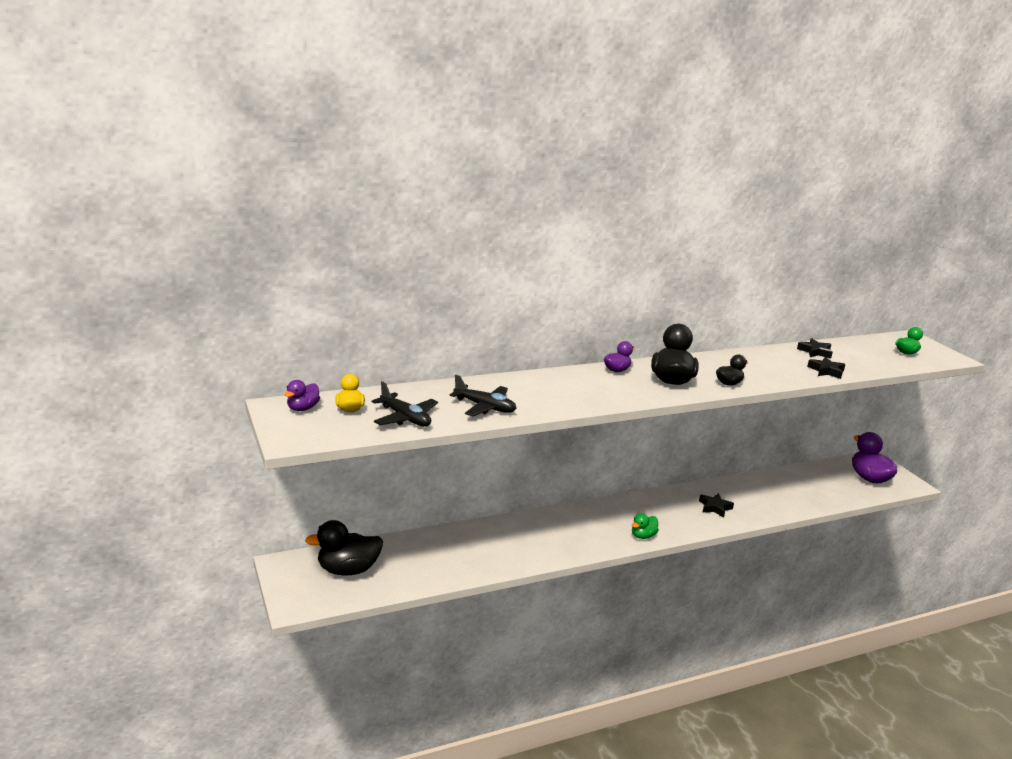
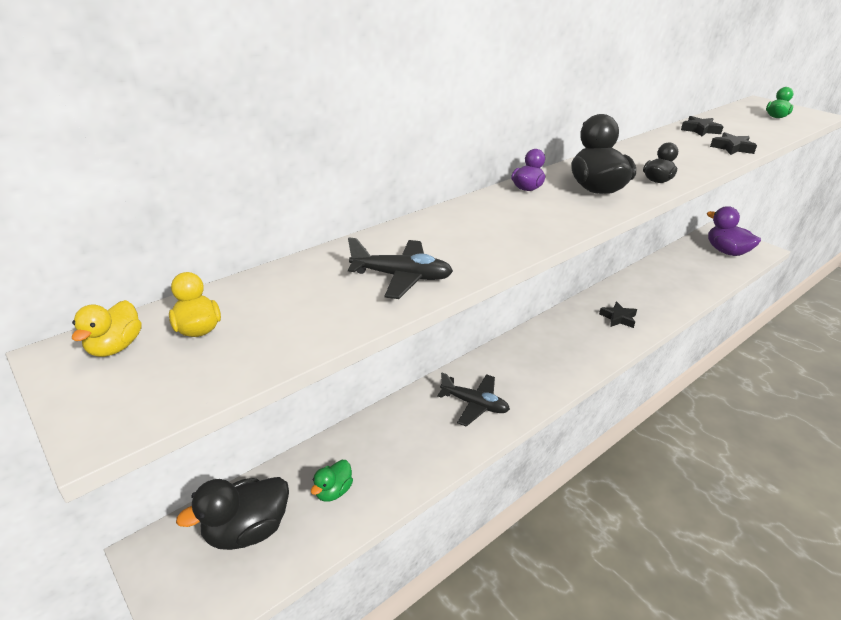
camera: 15 degrees left, 10 degrees up
(302, 408) = (115, 347): purple duck -> yellow duck
(405, 418) = (294, 325): black plane -> black plane (474, 404)
(643, 536) = (570, 372): green duck -> green duck (333, 491)

